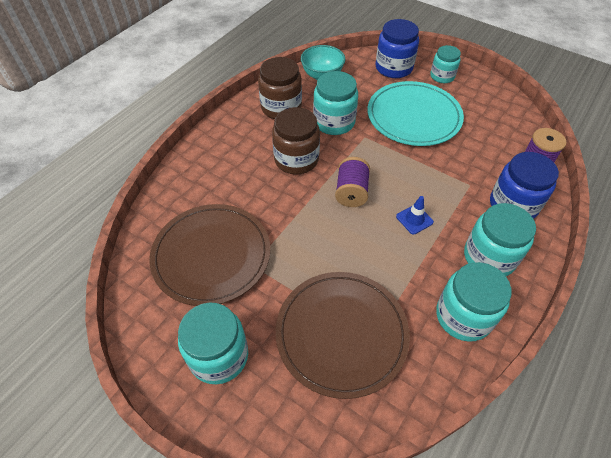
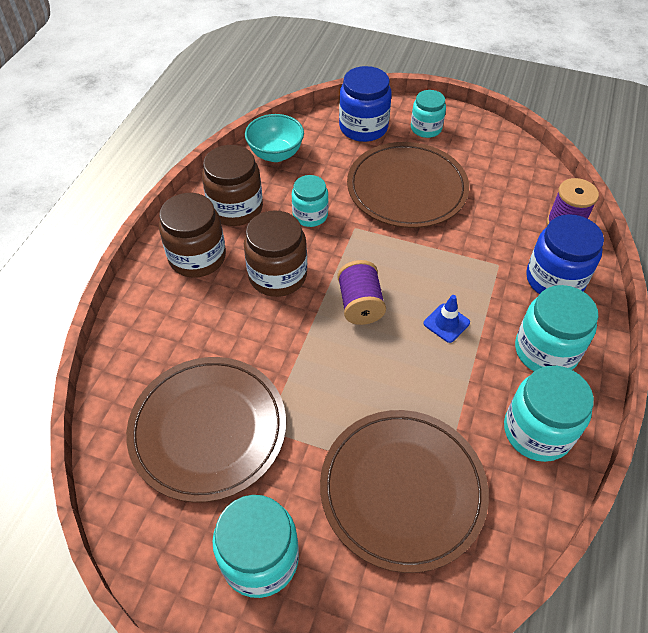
camera: 15 degrees left, 0 degrees up
(243, 136) = (197, 257): none -> brown jar
(334, 122) = (310, 215): turquoise jar -> turquoise jar, size x0.65
(413, 116) = (407, 188): turquoise plate -> brown plate

